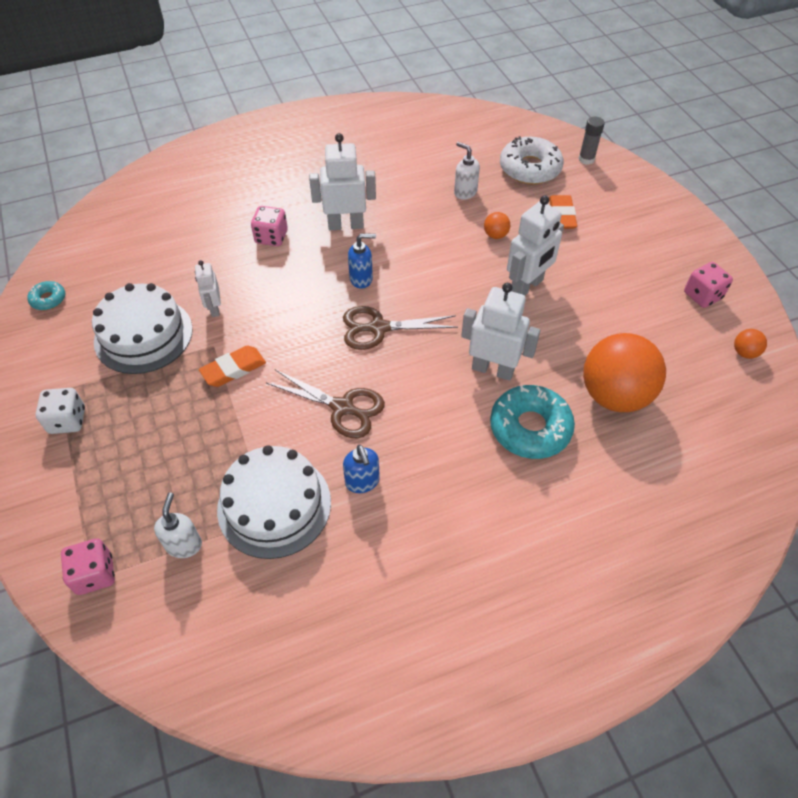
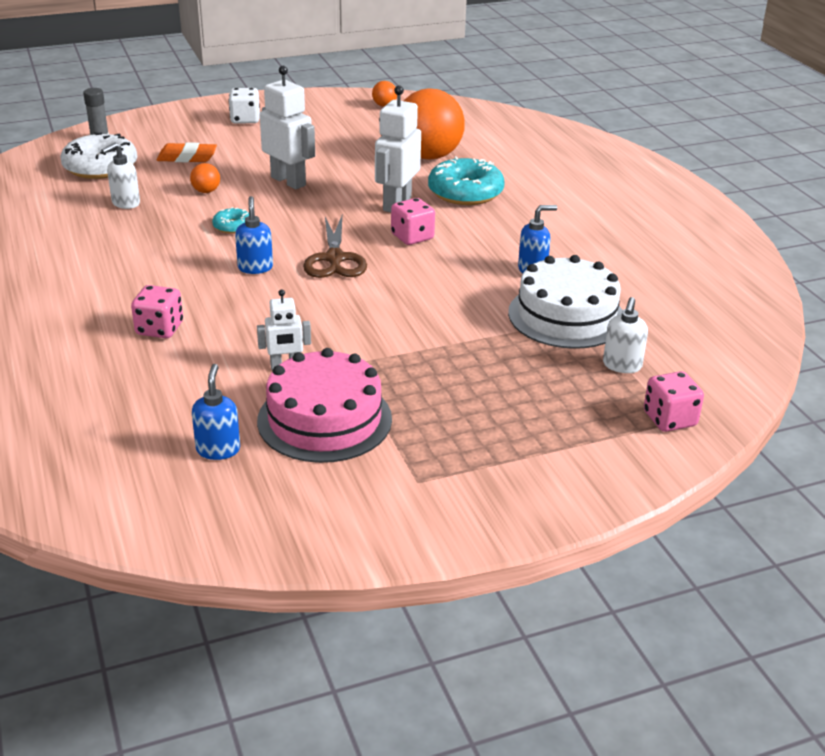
camera: 90 degrees left, 20 degrees down
(48, 299) = (236, 520): turquoise donut -> turquoise donut (233, 226)
(67, 420) = (468, 467): white dice -> white dice (245, 119)
(121, 283) = (218, 449): none -> blue soap dispenser
(143, 335) = (324, 419): white cake -> pink cake
(184, 544) = (622, 366): white soap dispenser -> white soap dispenser turned 75 degrees counterclockwise
(233, 369) = (388, 347): orange eraser -> none
(342, 407) = (444, 280): brown scissors -> none
(346, 225) = (155, 277): white robot -> none
(702, 295) = (316, 112): pink dice -> pink dice (412, 237)

